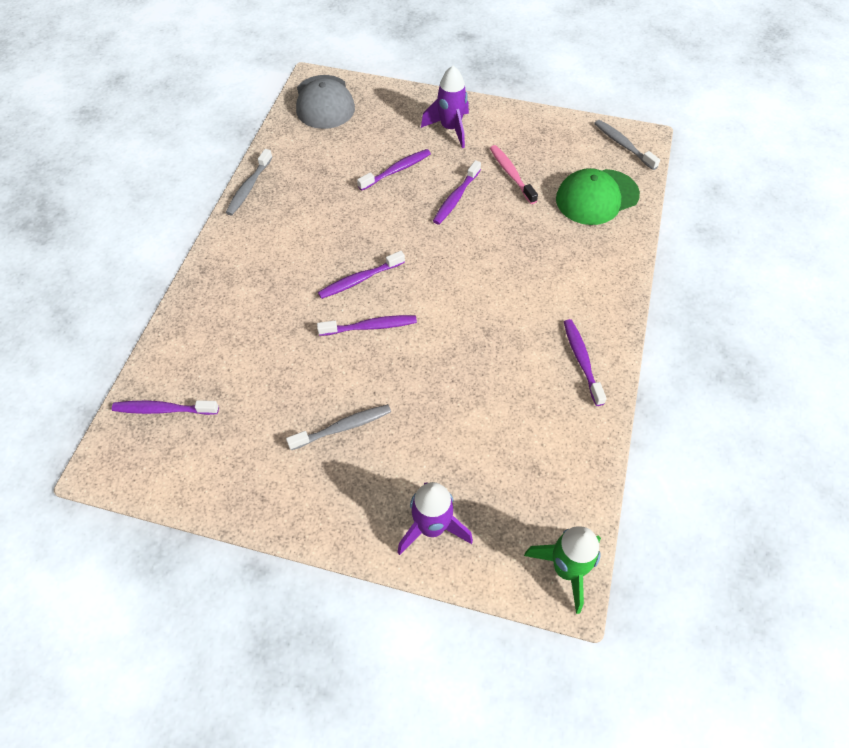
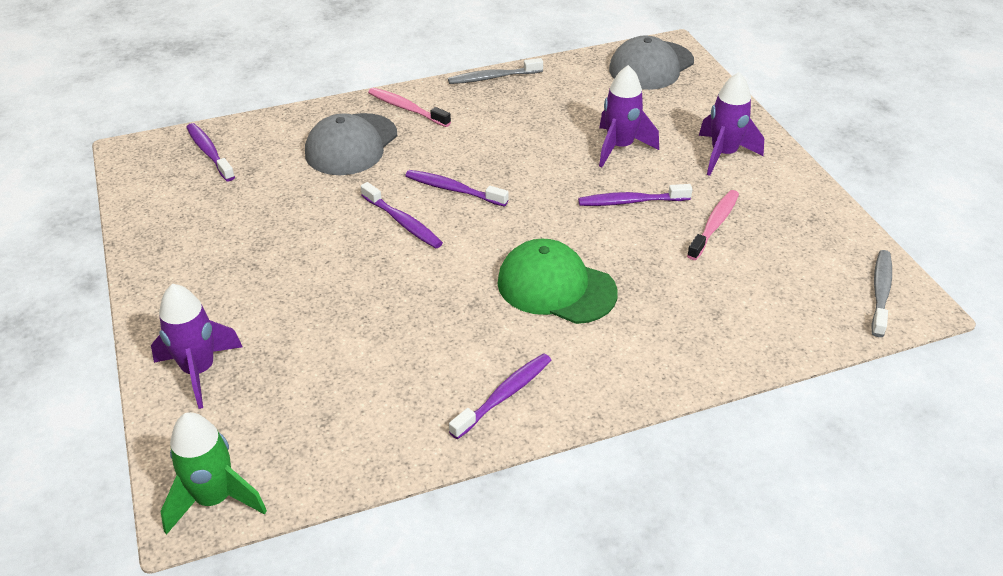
camera: 55 degrees right, 15 degrees down
(235, 255) = (406, 108): none -> pink toothbrush
(248, 311) = (351, 145): none -> grey cap
(343, 427) = (271, 260): grey toothbrush -> none
(397, 170) = (620, 147): purple toothbrush -> purple rocket
(597, 197) = (764, 305): green cap -> green cap (556, 287)

